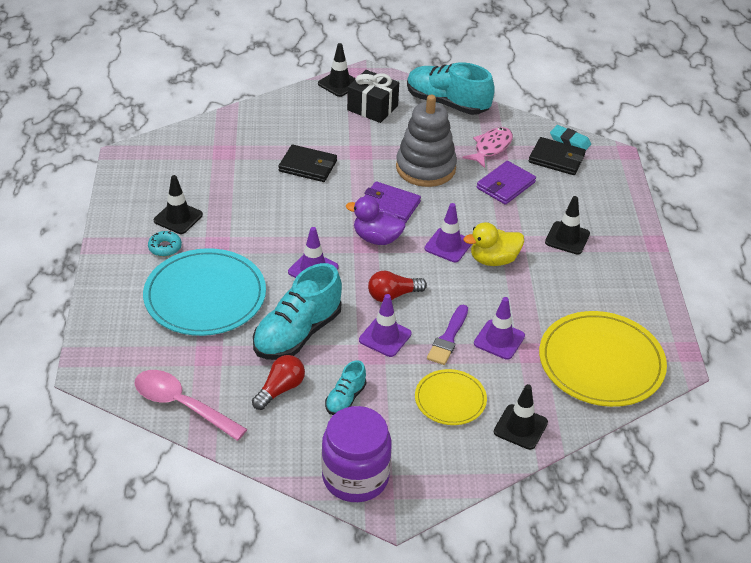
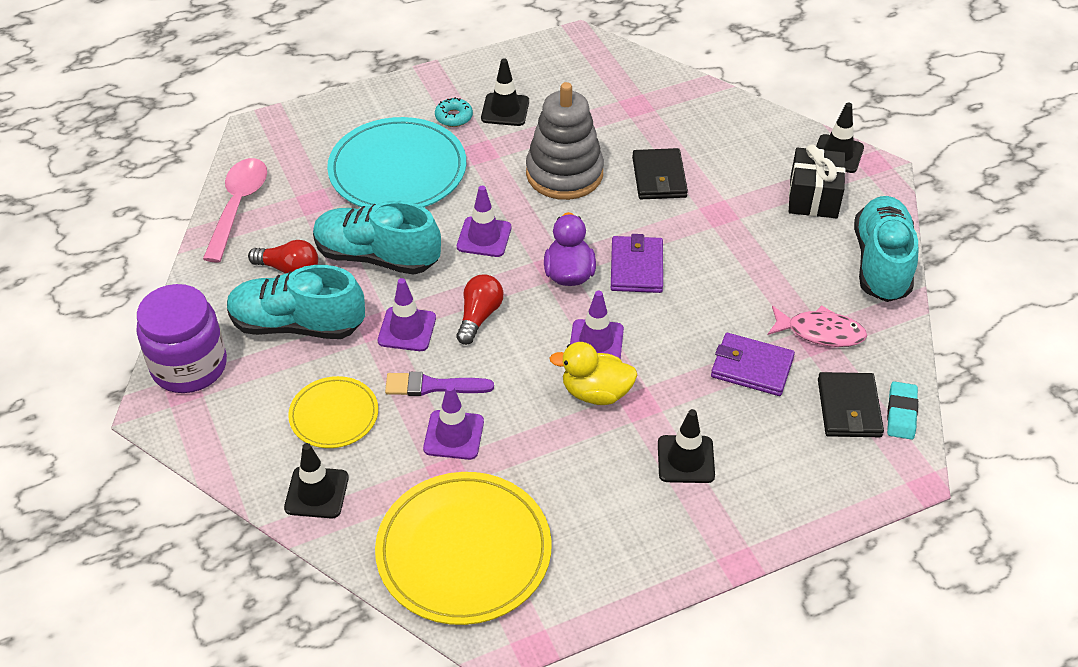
camera: 70 degrees right, 5 degrees up
(345, 399) = (297, 325): turquoise shoe -> turquoise shoe, size x1.99
(393, 295) = (479, 316): red light bulb -> red light bulb turned 60 degrees clockwise
(425, 168) = (730, 280): grey stacking toy -> grey stacking toy (564, 173)
(493, 260) = (596, 392): yellow duck -> yellow duck turned 45 degrees counterclockwise

